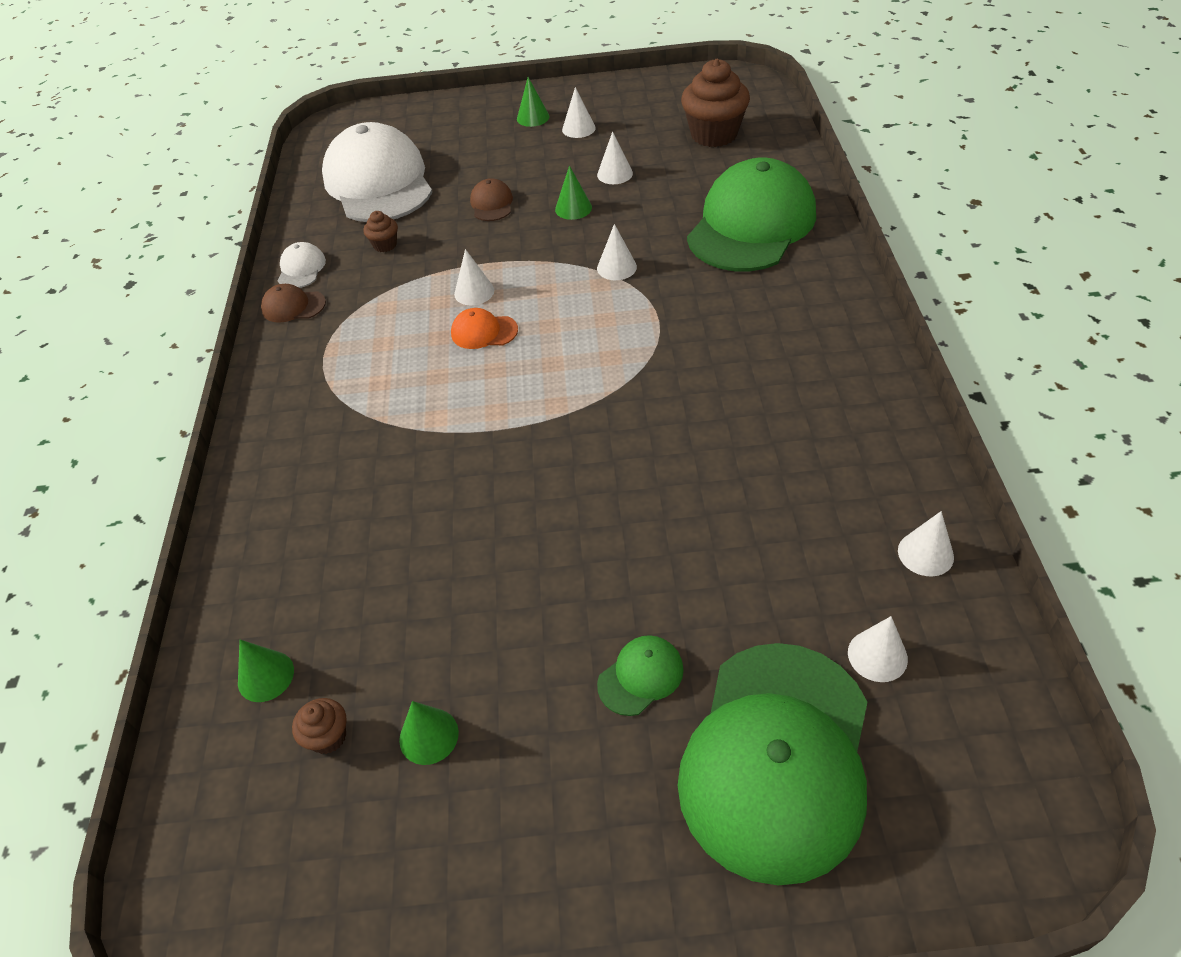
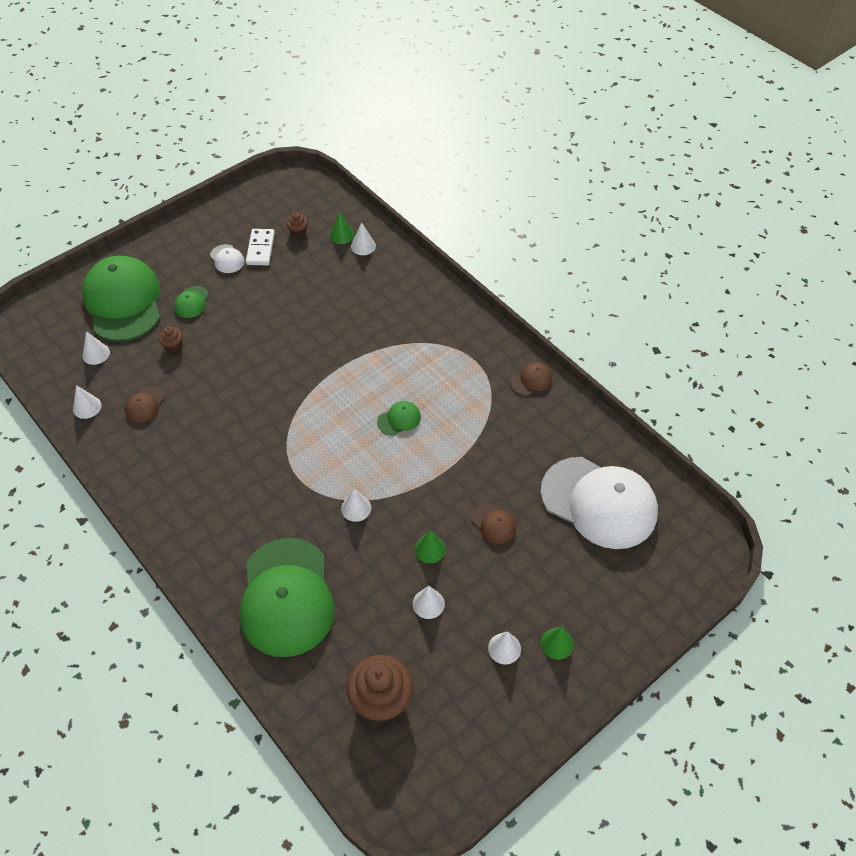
camera: 140 degrees right, 5 degrees up
(301, 269) = (560, 406): white cap -> white cap (227, 259)
(385, 245) = (528, 450): brown cupcake -> brown cupcake (173, 346)
(429, 736) = (260, 249): green cone -> white domino
(474, 292) = (432, 443): white cone -> white cone (363, 246)
(484, 332) = (399, 419): orange cap -> green cap
(821, 511) = (145, 404): none -> brown cap

